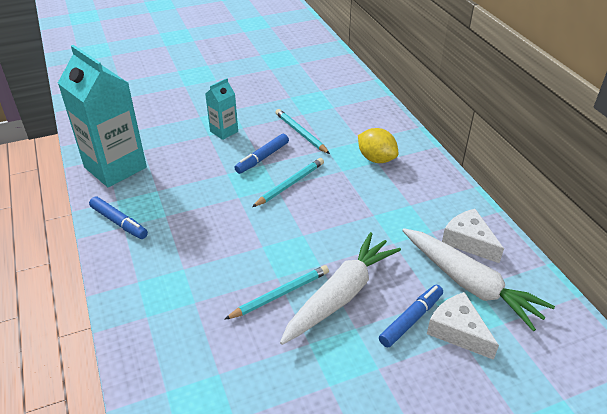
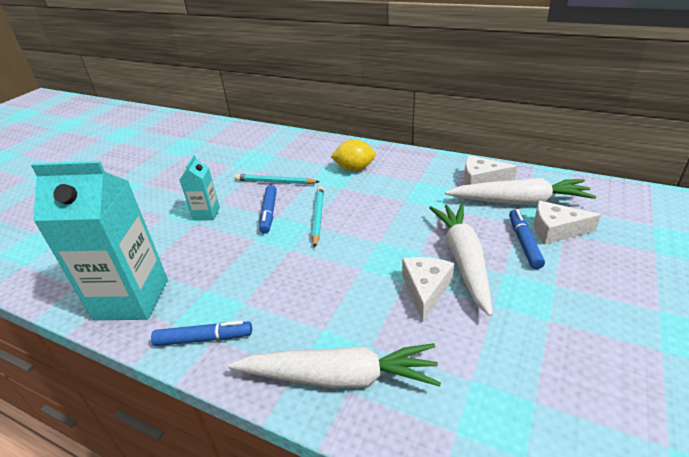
camera: 40 degrees left, 5 degrees down
(153, 305) = (339, 377): none -> white carrot
(280, 294) = (425, 289): turquoise pencil -> white cheese

